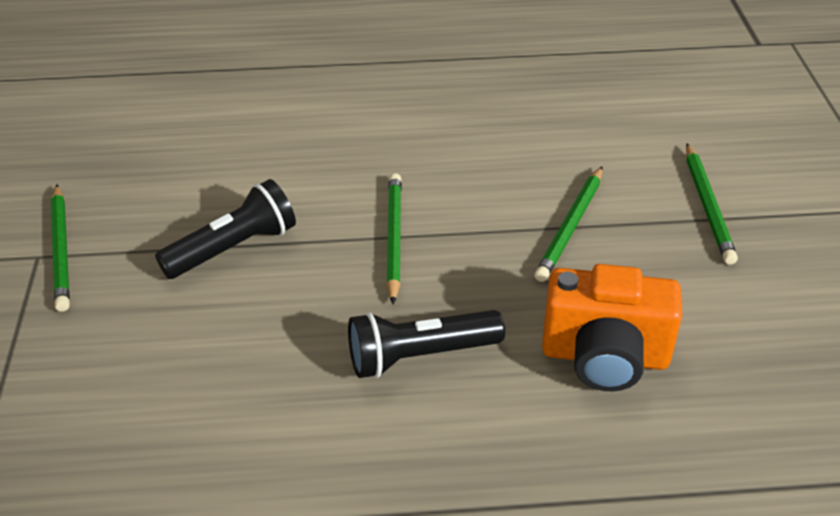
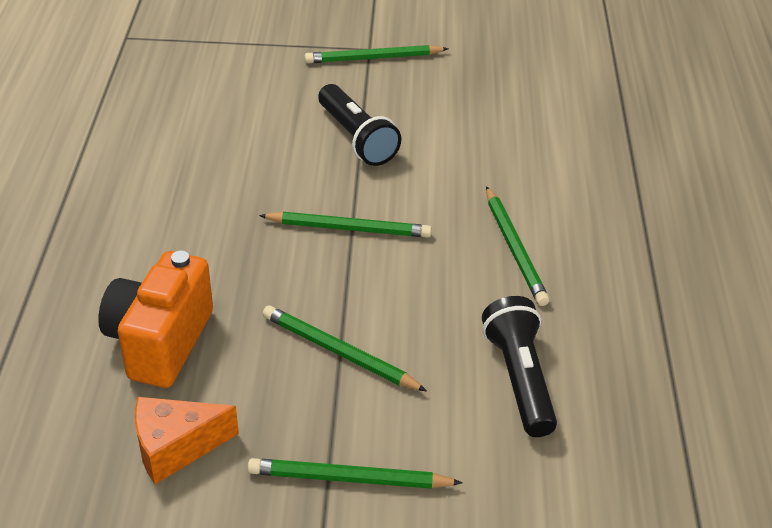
camera: 95 degrees right, 0 degrees up
(402, 131) = (514, 248): none -> green pencil
(420, 356) = (201, 230): black flashlight -> black flashlight (518, 378)
(730, 318) = (175, 447): none -> orange cheese

